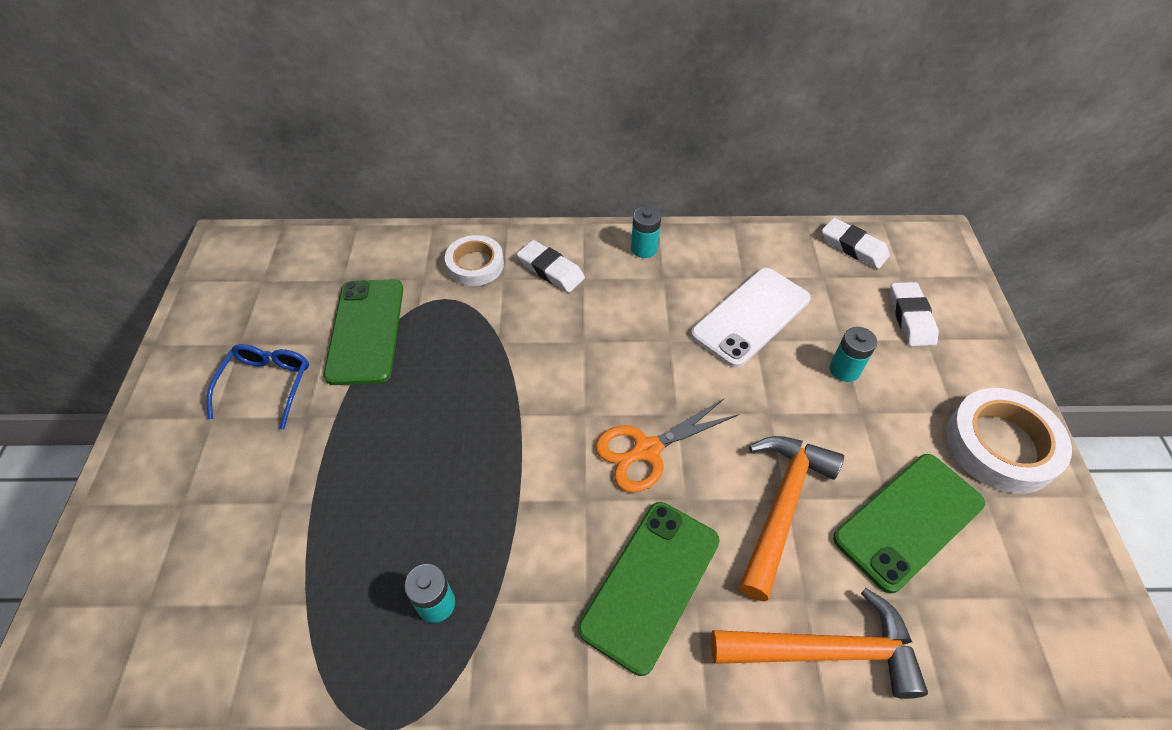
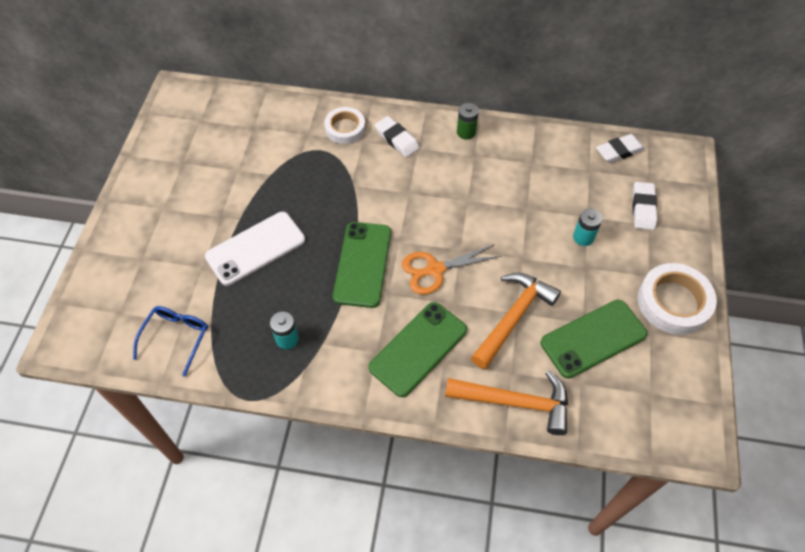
camera: 10 degrees right, 5 degrees up
(267, 384) = (198, 192): blue glasses -> blue glasses (176, 337)
(366, 331) = (265, 165): green phone -> green phone (362, 264)
(644, 249) = (466, 132): turquoise battery -> green battery
(751, 317) = (529, 192): white phone -> white phone (255, 248)
(853, 247) = (619, 151): white eraser -> white eraser turned 75 degrees counterclockwise

